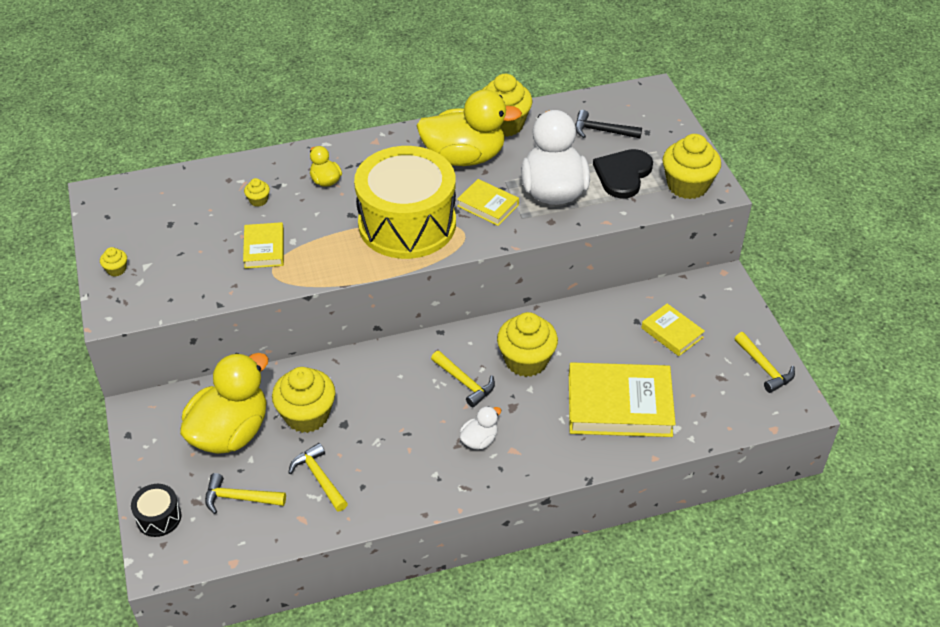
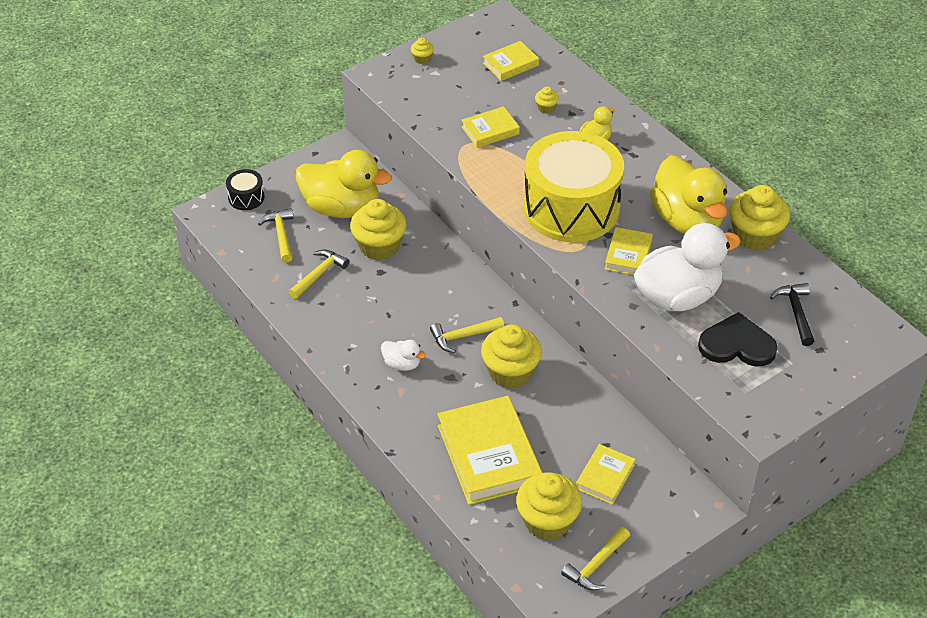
camera: 70 degrees right, 0 degrees up
(175, 206) = (510, 64): none -> yellow book
(465, 383) = (462, 336): yellow hammer -> yellow hammer turned 45 degrees clockwise
(687, 185) = (753, 400): yellow cupcake -> yellow cupcake (547, 521)

